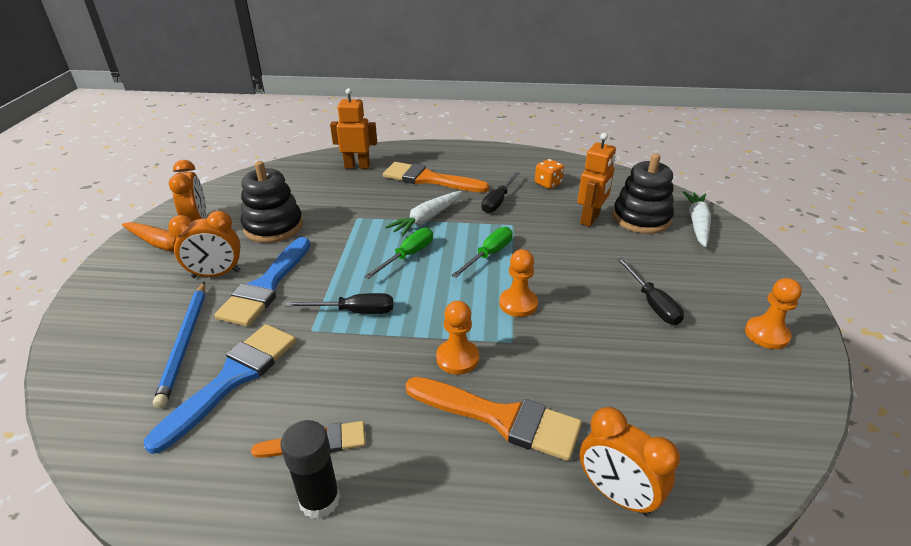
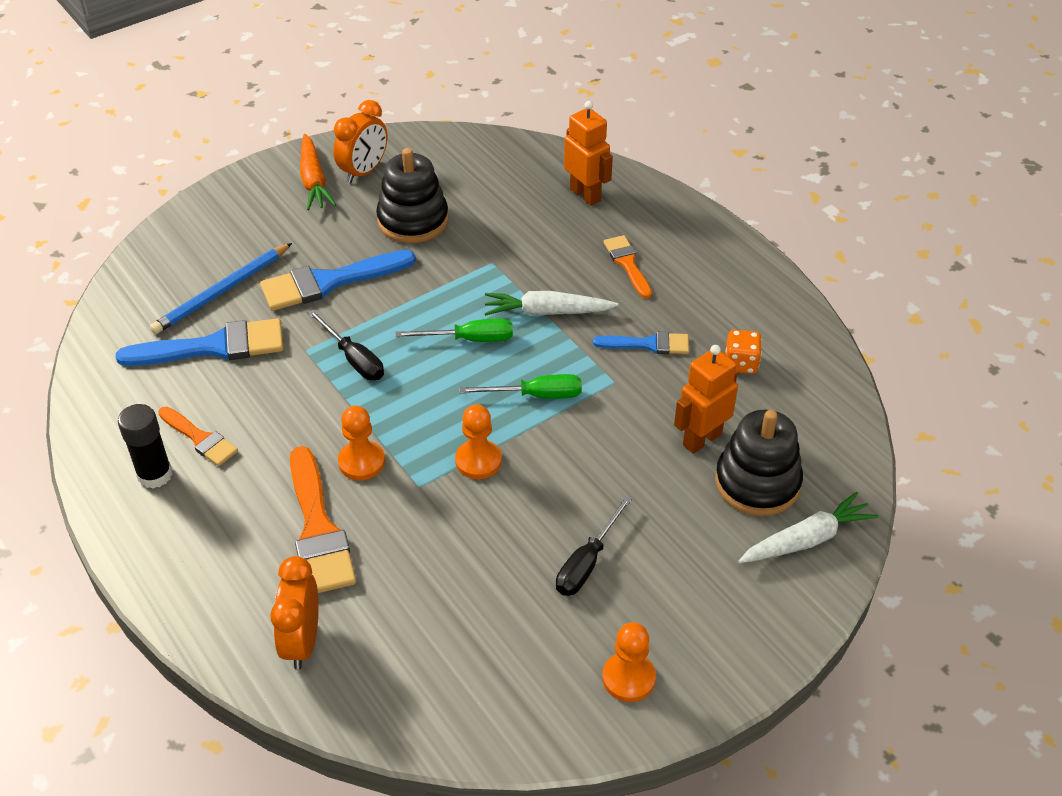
camera: 50 degrees right, 10 degrees up
(216, 274) = (312, 241): orange clock -> none
(429, 179) = (627, 264): orange brush -> orange brush, size x0.59
(498, 201) = (648, 344): black screwdriver -> blue brush
(590, 219) = (701, 439): orange robot -> orange robot turned 150 degrees clockwise

